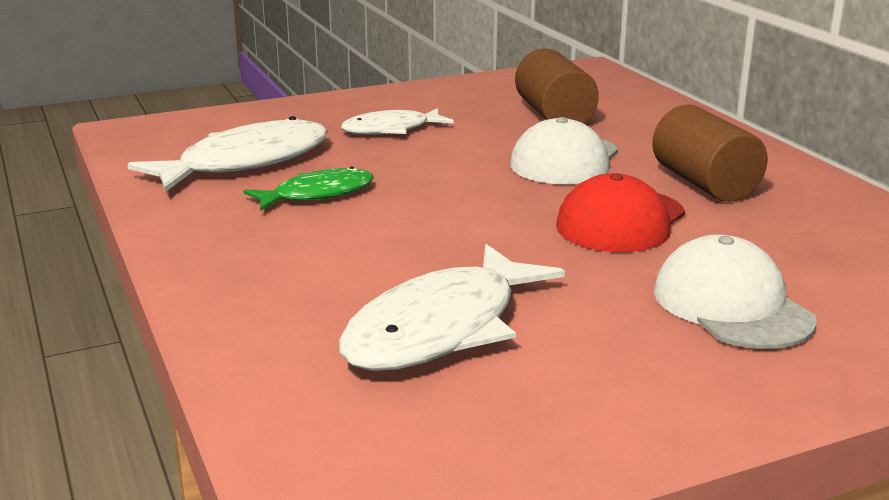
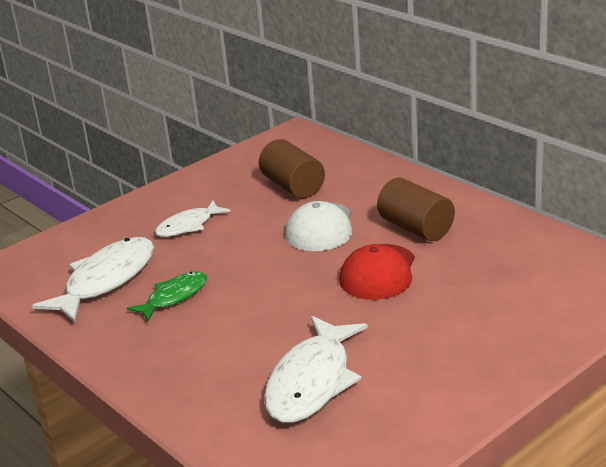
camera: 15 degrees left, 5 degrees up
(732, 305) = (467, 322): white cap -> none

